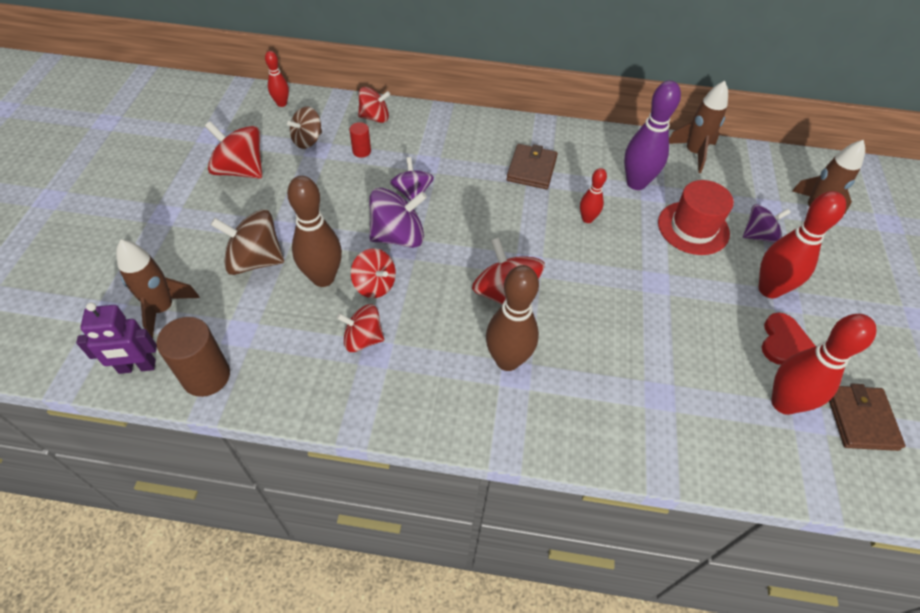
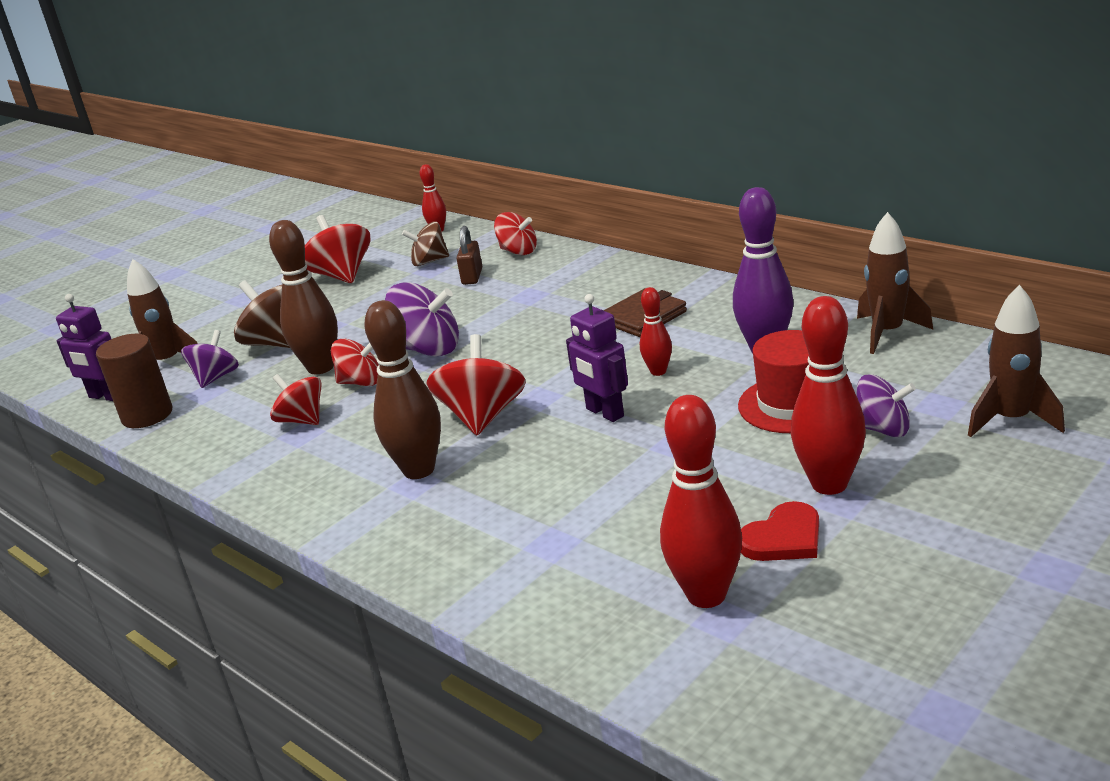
camera: 40 degrees right, 25 degrees down
(361, 151) = (472, 277): red cylinder -> brown padlock
(375, 285) = (361, 382): red spinning top -> red spinning top turned 75 degrees counterclockwise
(412, 193) = (484, 317): purple spinning top -> purple spinning top (216, 378)
(586, 266) = (604, 413): none -> purple robot
(860, 419) = (801, 643): brown wallet -> none

